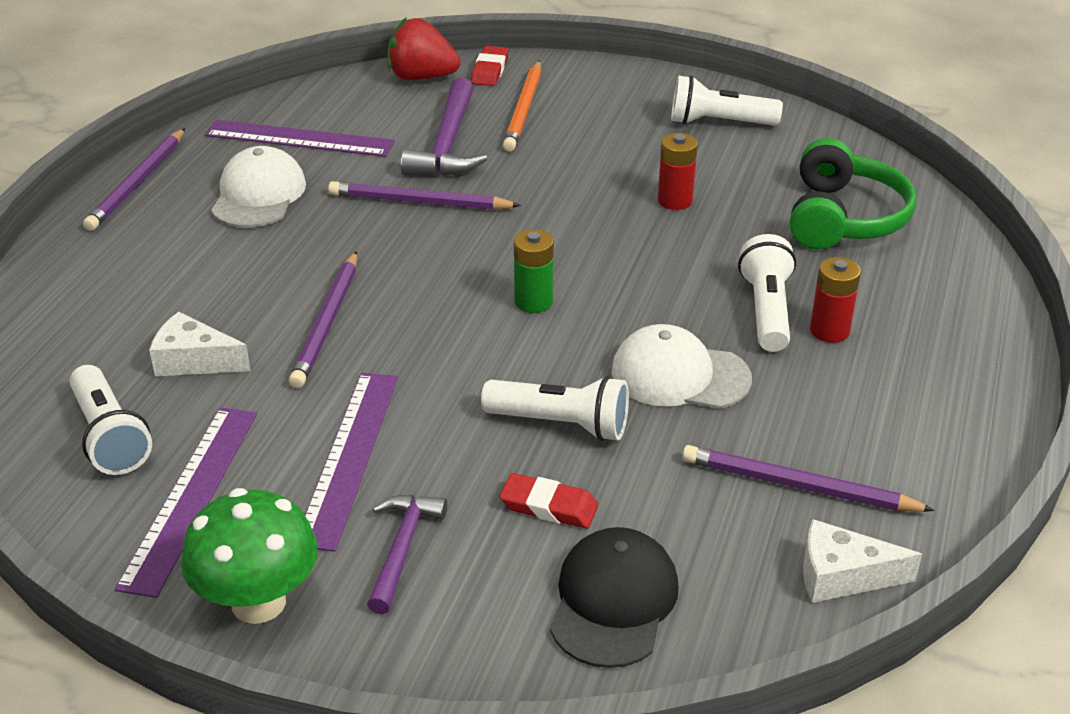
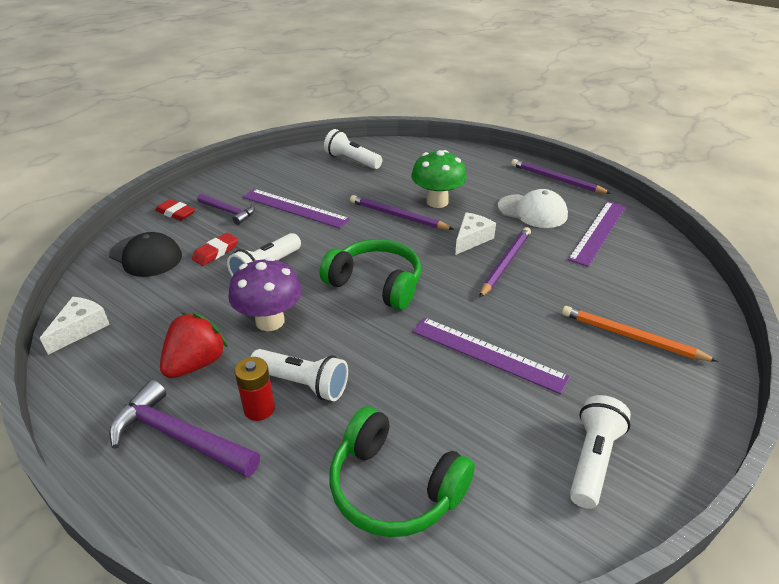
camera: 110 degrees right, 0 degrees up
(110, 437) = (352, 160): white flashlight -> white flashlight turned 45 degrees clockwise
(191, 497) = (302, 173): purple ruler -> purple ruler (487, 354)
(194, 361) = (390, 181): white cheese -> white cheese (471, 239)
(258, 602) = (233, 180): green mushroom -> green mushroom (437, 202)
(421, 77) = (690, 295): red strawberry -> red strawberry (196, 363)
(448, 144) = (580, 288): purple hammer -> purple hammer (179, 437)
(489, 70) = (705, 333): red eraser -> red eraser (176, 213)
(533, 301) = (376, 284): green battery -> green headphones
(675, 200) = (464, 382): red battery -> none
(679, 375) = (270, 321): white cap -> purple mushroom
(799, 486) = (148, 337): purple pencil -> none

